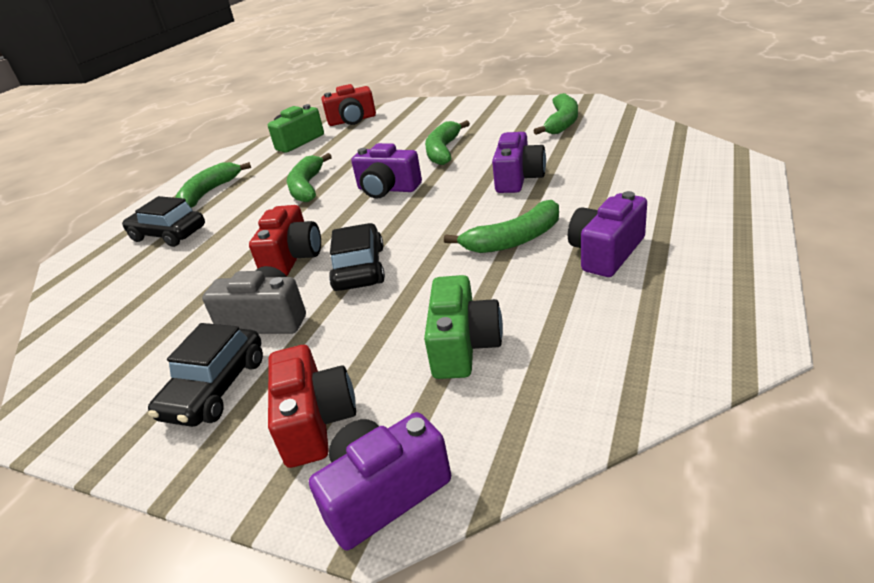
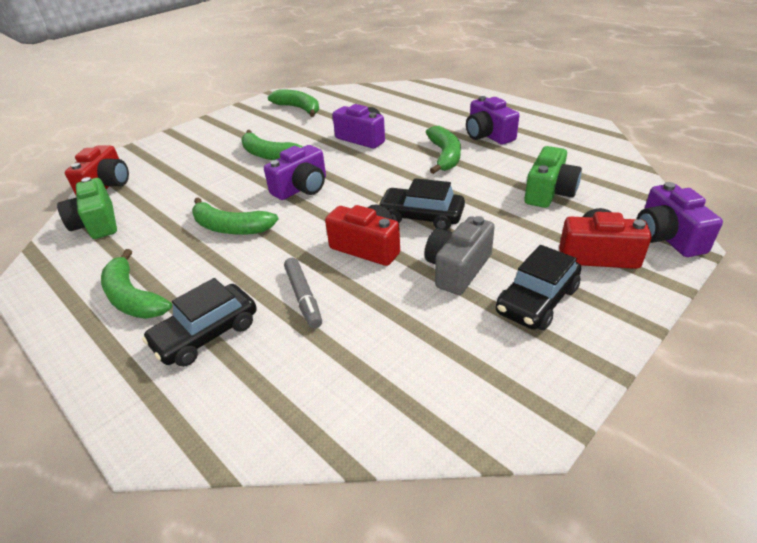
camera: 70 degrees left, 5 degrees up
(213, 254) = (303, 297): none -> grey marker
(215, 388) = (536, 300): black car -> black car turned 90 degrees clockwise
(463, 346) = (549, 192): green camera -> green camera turned 90 degrees clockwise

